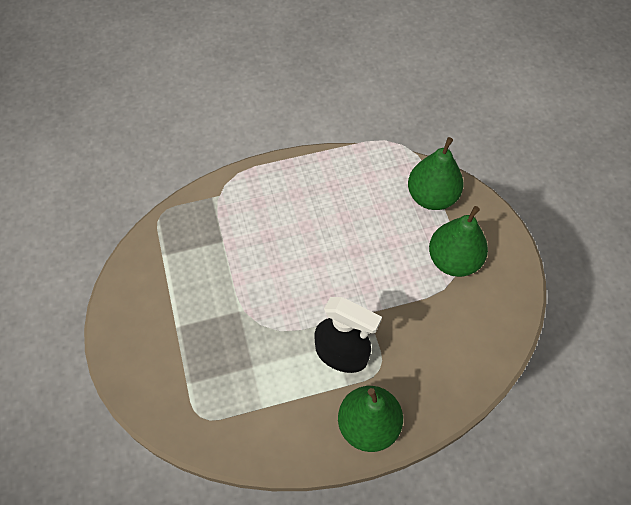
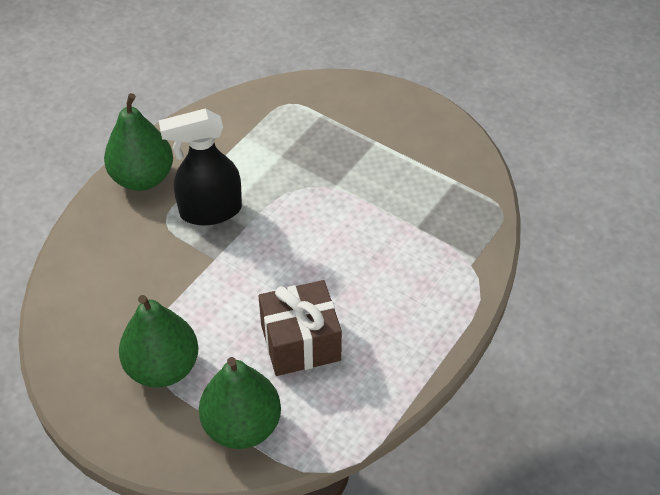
camera: 140 degrees right, 10 degrees down
(361, 219) = (300, 342): none -> brown gift

